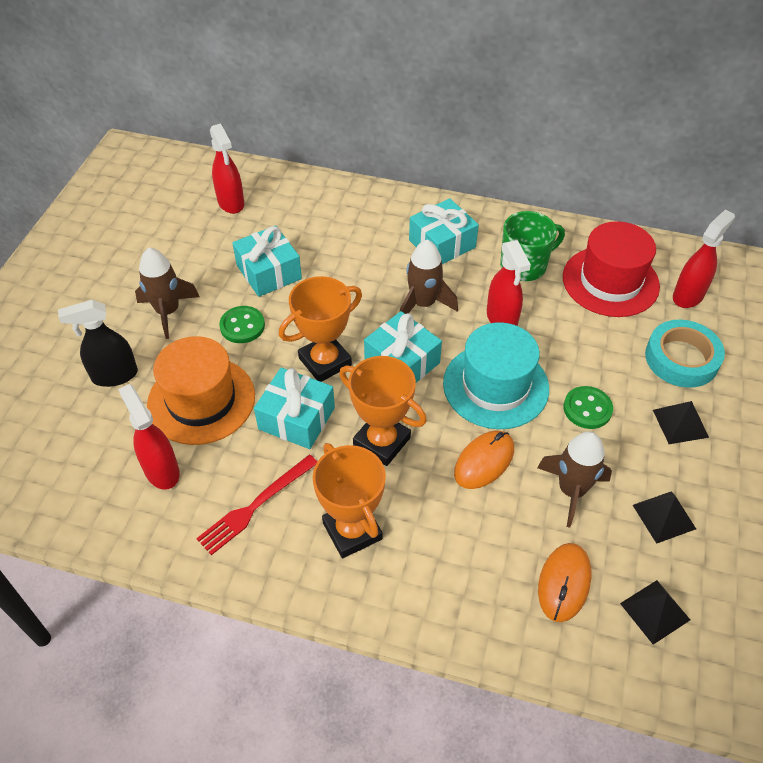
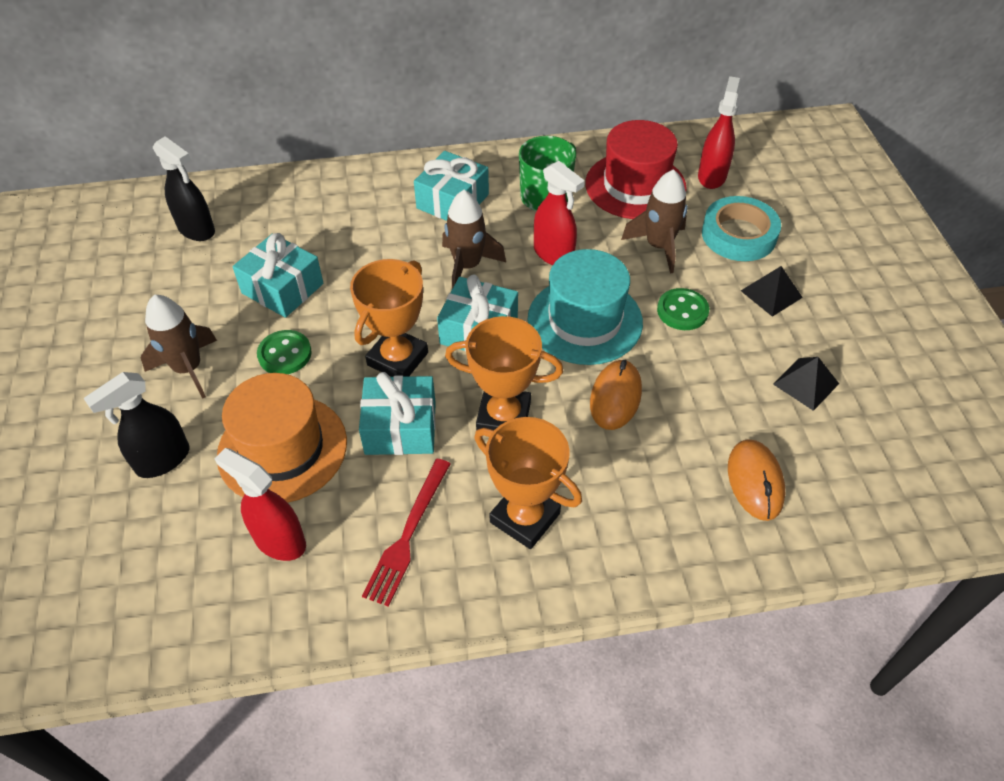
camera: 25 degrees left, 0 degrees up
(231, 203) = (197, 230): red spray bottle -> black spray bottle
(571, 490) = (712, 392): brown rocket -> brown rocket (658, 246)
(655, 611) = (847, 472): black pyramid -> none

